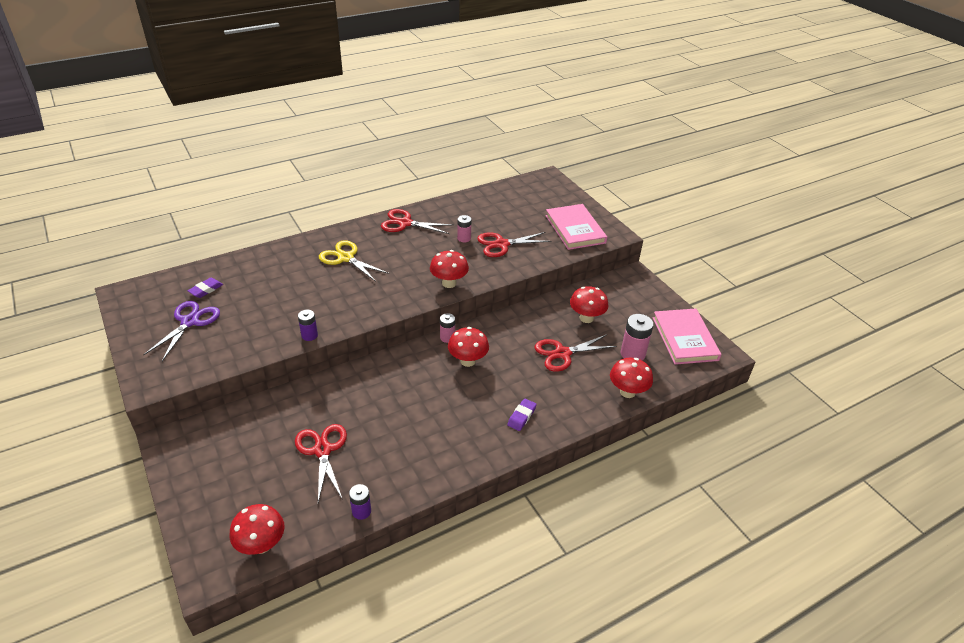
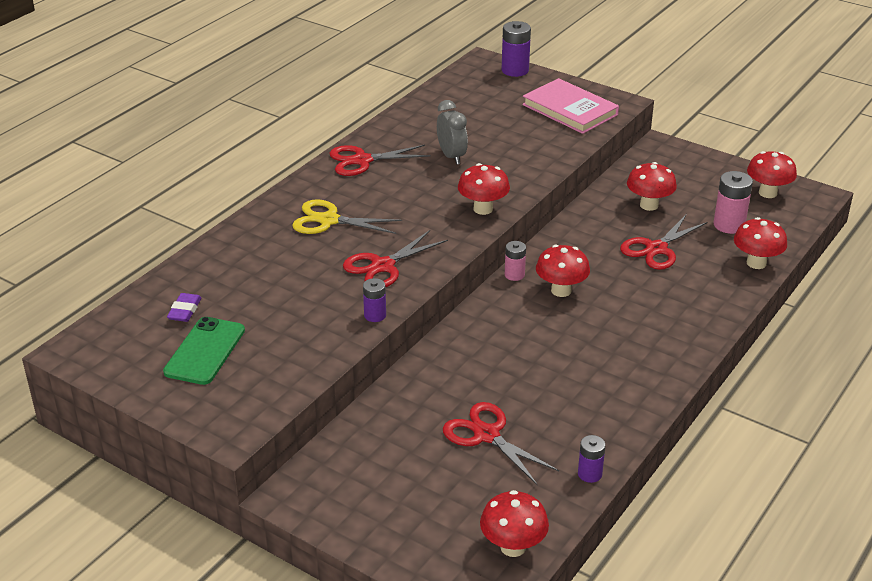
camera: 25 degrees left, 5 degrees down
(190, 322) = (205, 351): purple scissors -> green phone
(464, 238) = (451, 156): pink battery -> grey clock
(501, 244) = (502, 150): red scissors -> red scissors (383, 266)
(521, 416) = (671, 324): purple eraser -> none
(563, 189) = (515, 70): none -> purple battery
(685, 339) = (768, 193): pink book -> red mushroom

